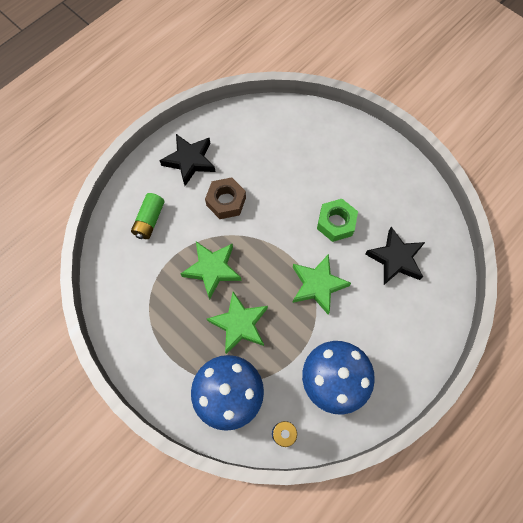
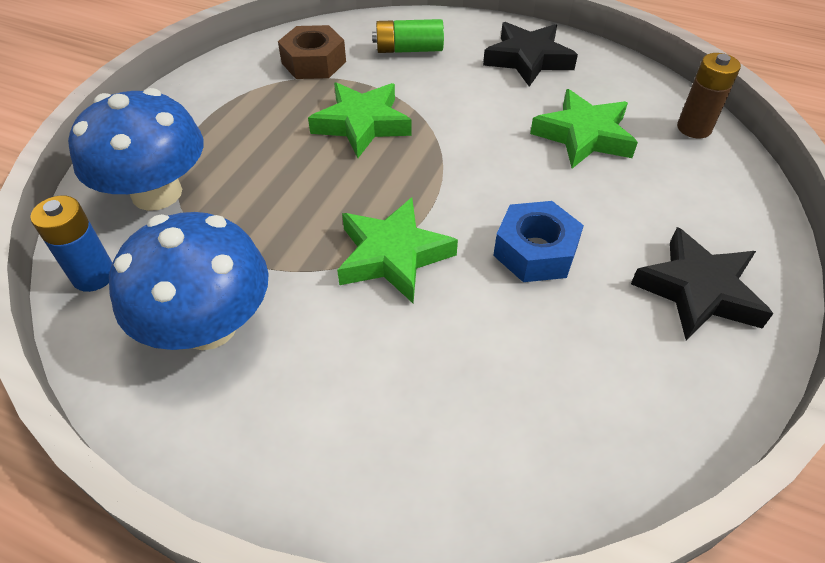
camera: 70 degrees right, 20 degrees down
(226, 201) = (486, 109): brown nut -> brown nut (313, 62)
(239, 324) = (280, 175): green star -> green star (583, 135)
(280, 115) = (694, 128): none -> brown battery
(336, 223) = (535, 251): green nut -> blue nut
(395, 259) = (515, 371): black star -> black star (698, 291)

